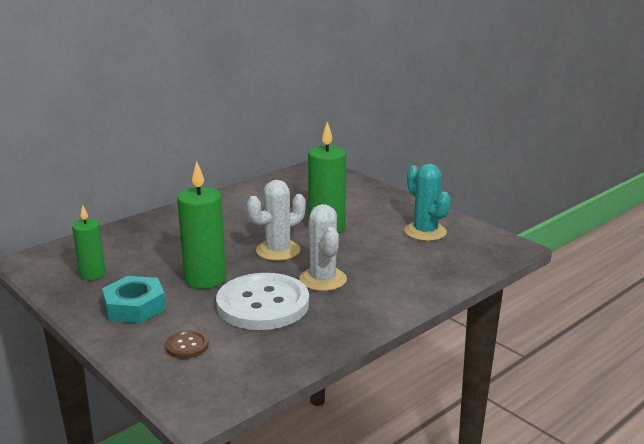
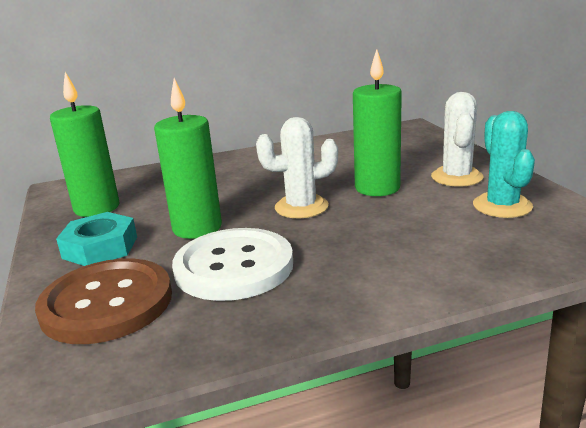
camera: 25 degrees right, 0 degrees up
(92, 274) = (97, 208): green candle -> green candle, size x1.63
(187, 346) = (107, 303): brown button -> brown button, size x2.37
(323, 279) = (328, 247): white cactus -> white cactus (457, 177)

